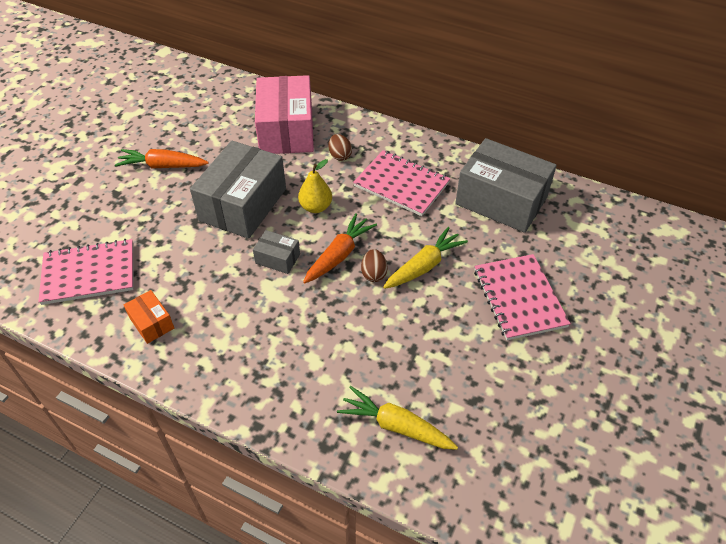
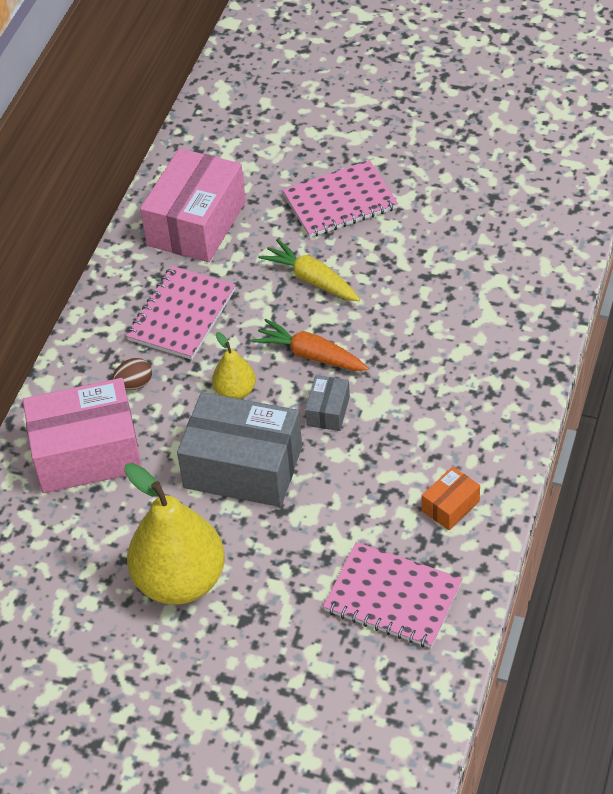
camera: 95 degrees left, 0 degrees up
(89, 273) = (393, 597): pink notebook -> pink notebook turned 45 degrees counterclockwise
(163, 166) = (180, 581): orange carrot -> yellow pear
(374, 274) = (332, 320): brown egg -> none
(396, 426) = (515, 277): yellow carrot -> none
(501, 200) = (196, 223): grey box -> pink box

